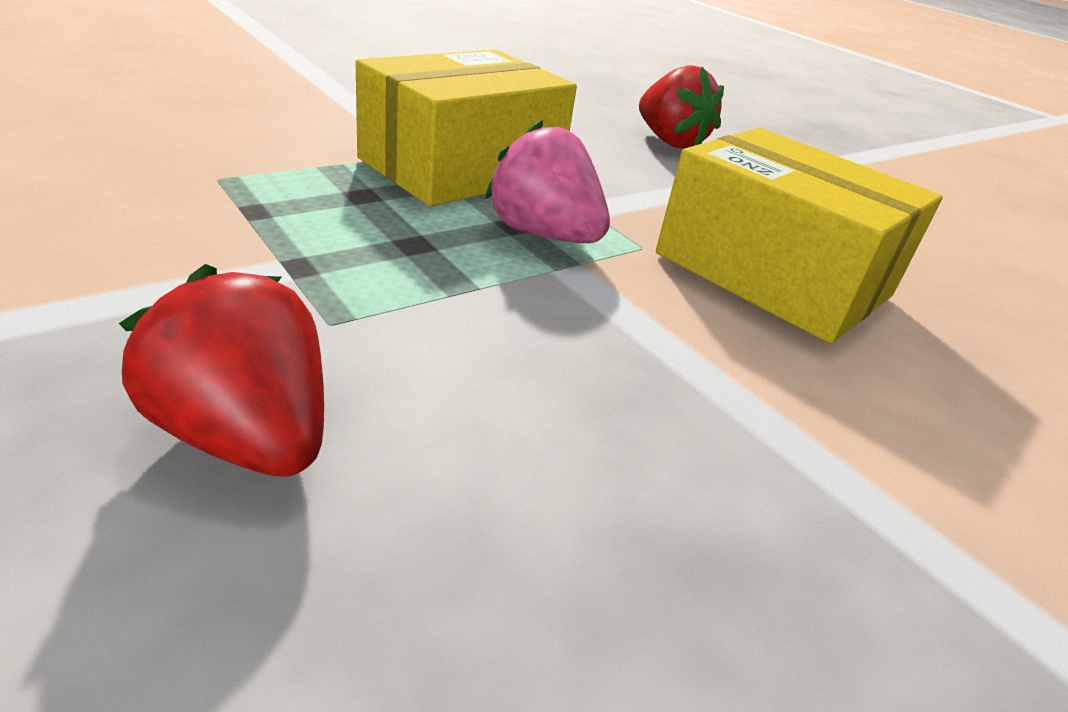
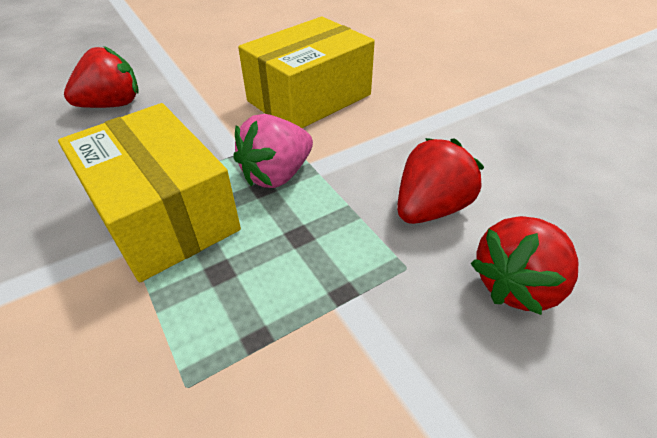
camera: 80 degrees left, 10 degrees up
(465, 367) = (430, 208): none -> red strawberry

